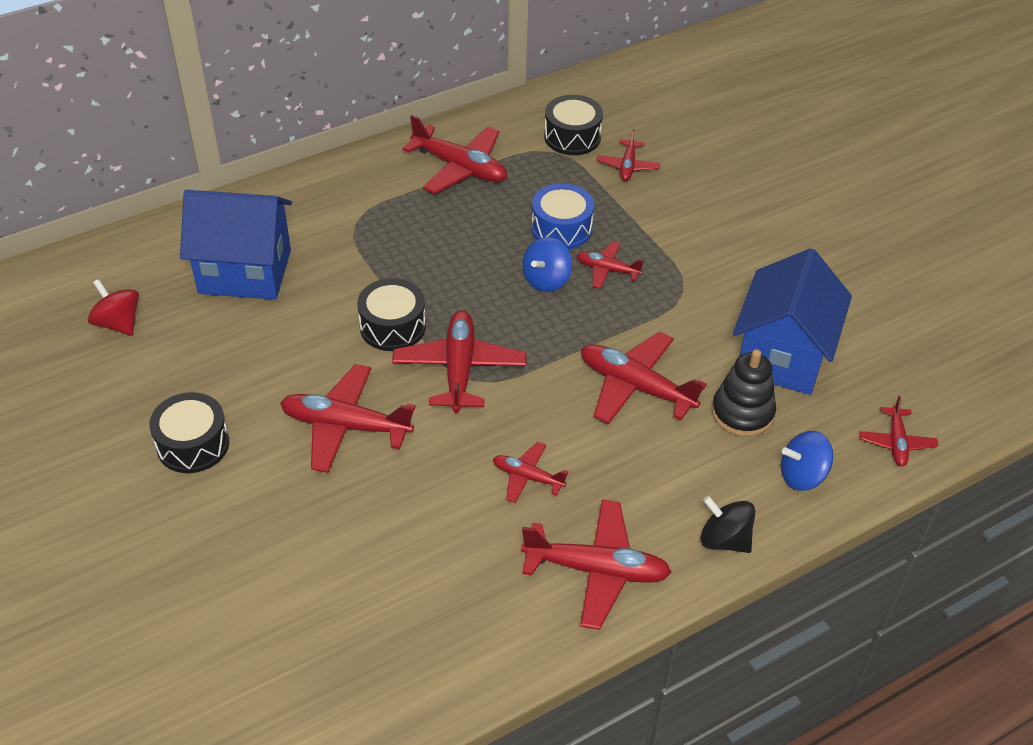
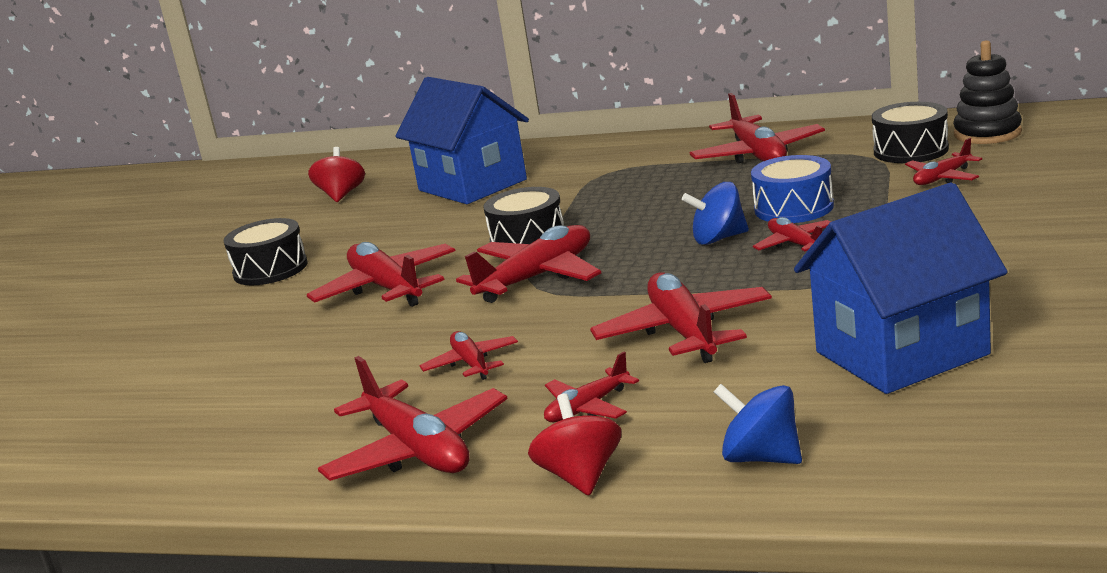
camera: 50 degrees right, 25 degrees down
(724, 540) = (580, 476): black spinning top -> red spinning top
(742, 413) = (772, 384): black stacking toy -> black stacking toy (987, 133)
(896, 442) = (943, 471): red plane -> red plane (588, 407)

